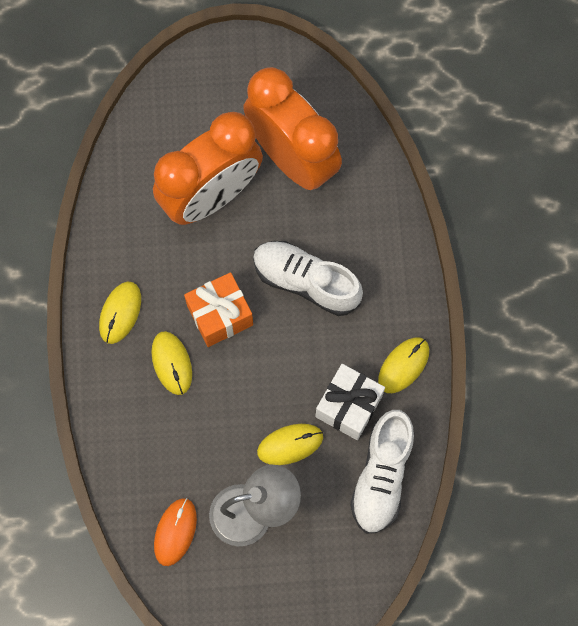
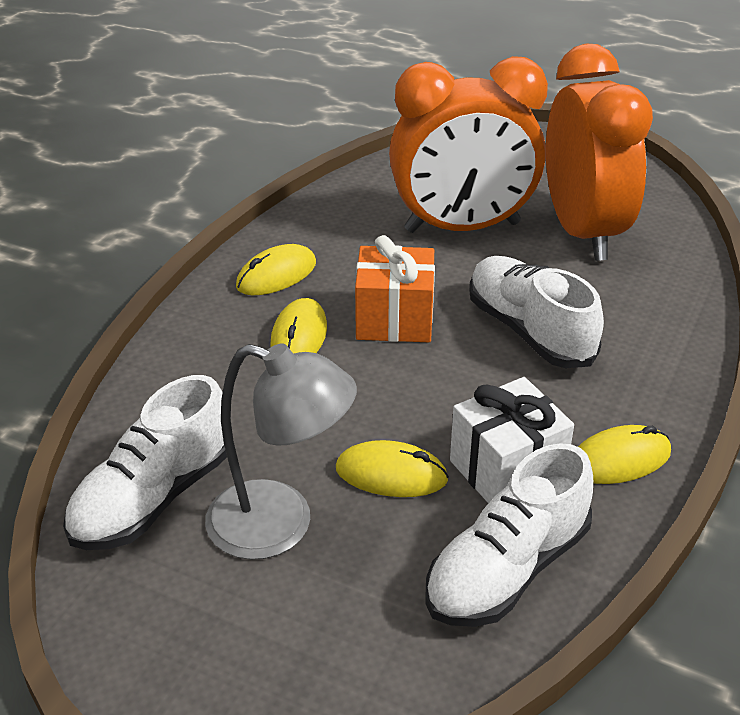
camera: 30 degrees right, 35 degrees down
(175, 532) = (154, 497): orange mouse -> white shoe

